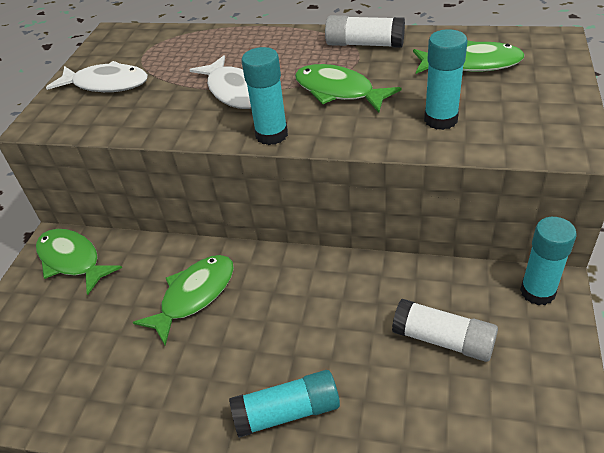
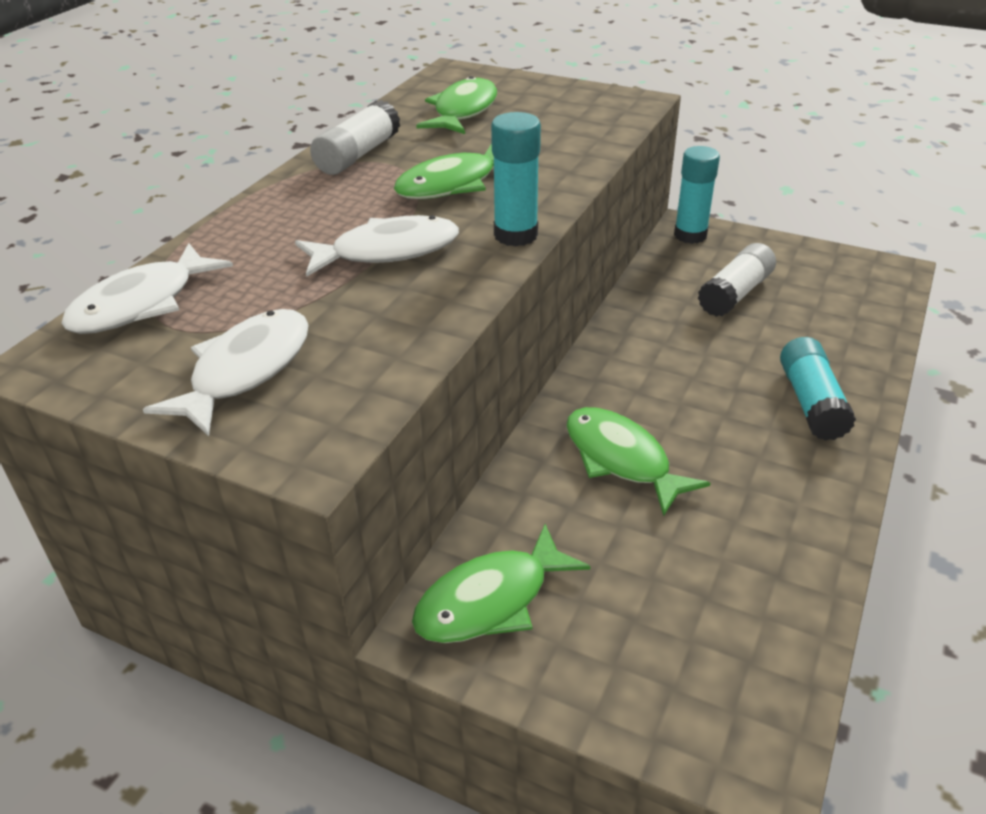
camera: 80 degrees left, 5 degrees down
(164, 38) = (141, 304): none -> white fish
(440, 120) = (555, 142): turquoise glue stick -> none

